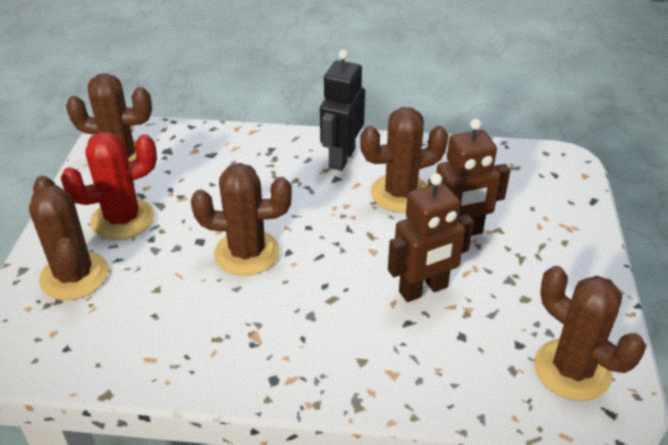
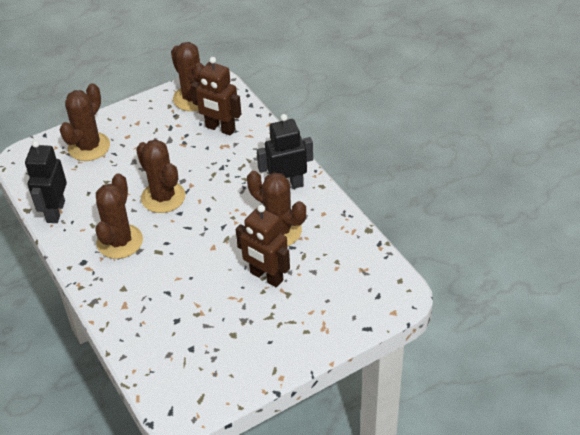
camera: 55 degrees right, 5 degrees up
(123, 219) = (144, 134): red cactus -> none
(148, 365) = (55, 211): none -> black robot
(423, 290) = (199, 285): brown robot -> brown robot (220, 128)
(572, 370) = (190, 381): brown cactus -> brown cactus (120, 241)

